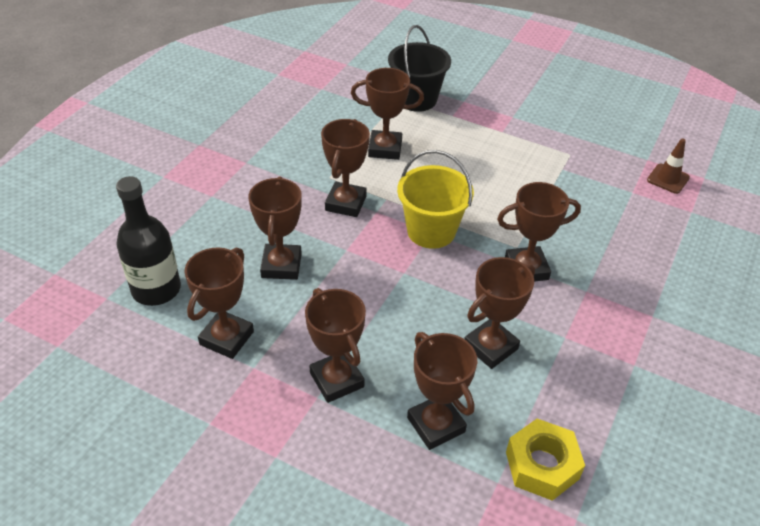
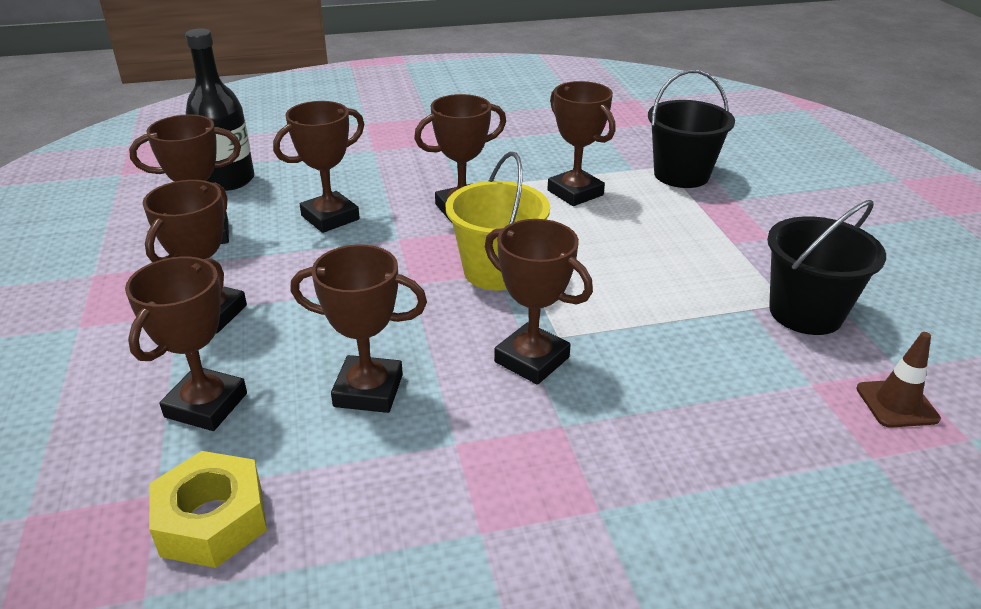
camera: 50 degrees right, 10 degrees down
(583, 154) = (805, 313): none -> black bucket

